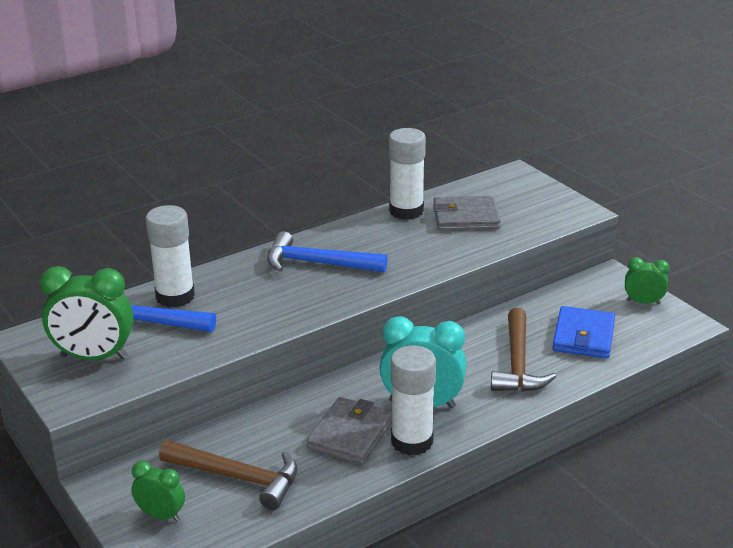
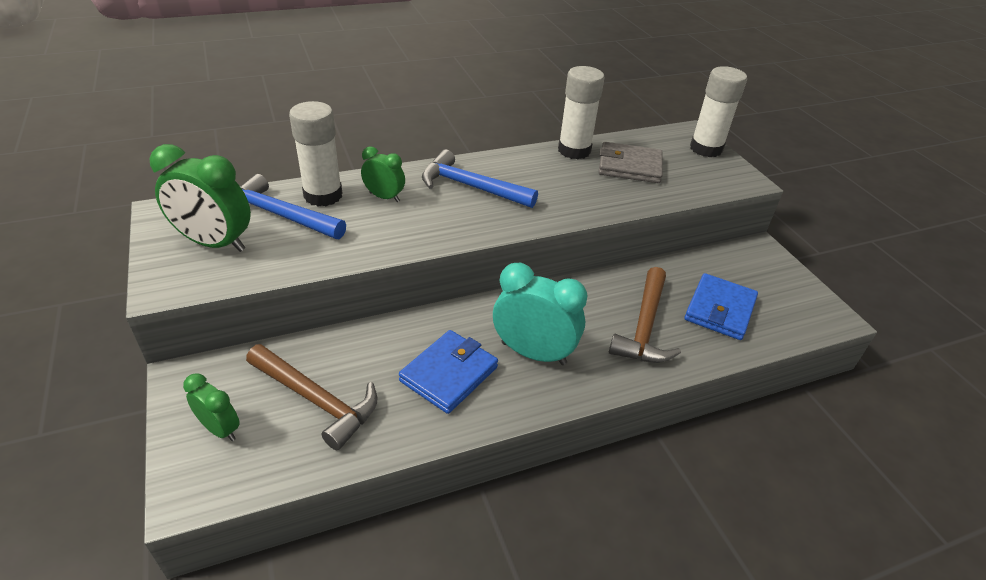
camera: 10 degrees right, 10 degrees up
(350, 435) = (449, 374): grey wallet -> blue wallet
(412, 441) = (509, 396): white glue stick -> white glue stick (706, 149)
(643, 302) = (789, 283): green clock -> green clock (384, 197)

